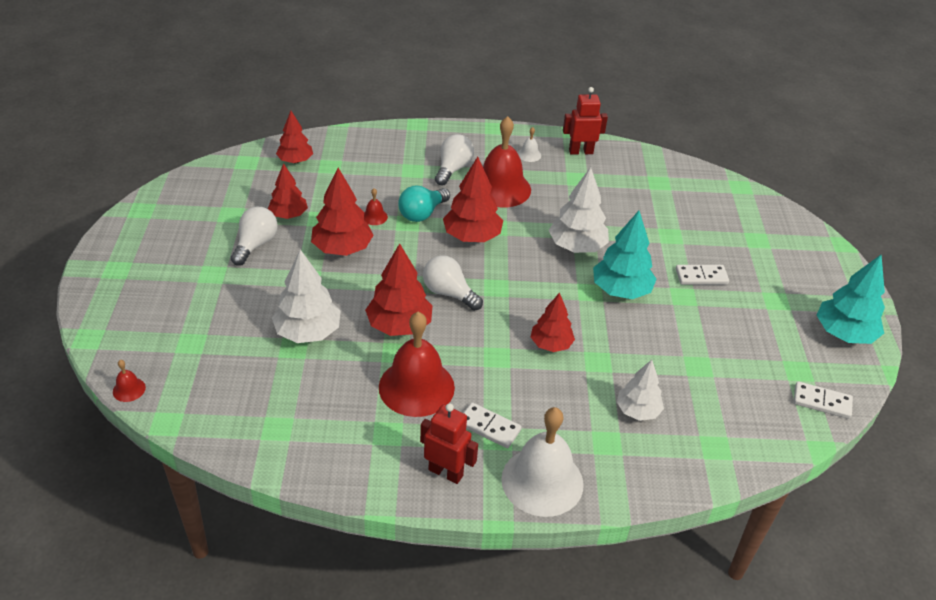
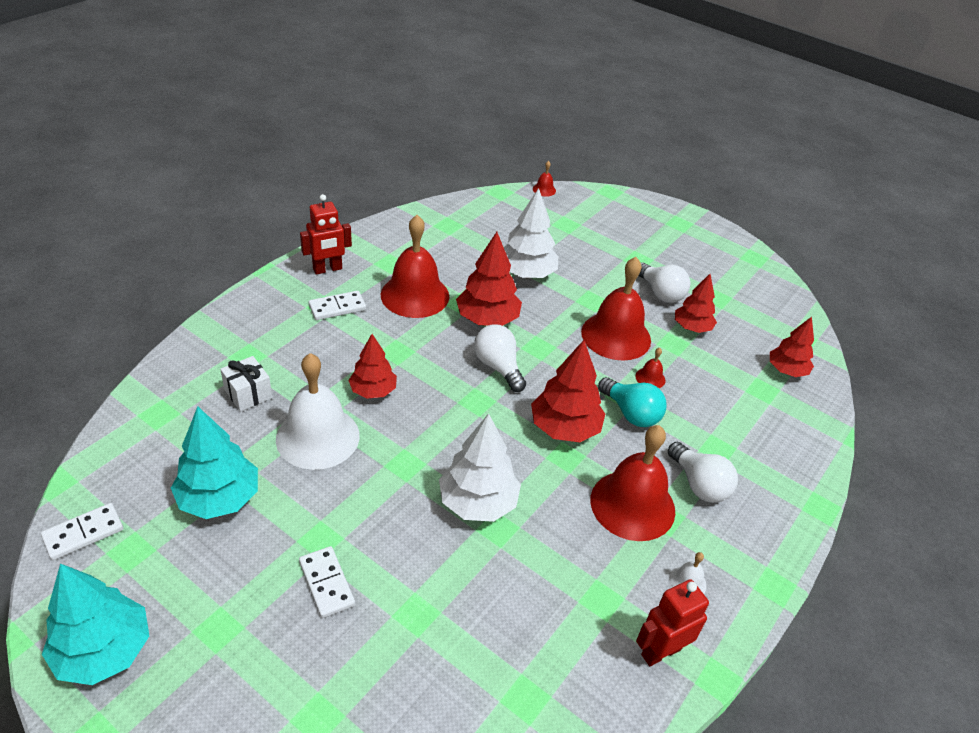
camera: 125 degrees right, 0 degrees up
(342, 249) = (616, 336): red tree -> red bell
(422, 213) = (631, 413): turquoise light bulb -> turquoise light bulb turned 150 degrees clockwise
(449, 293) = (498, 367): white light bulb -> white light bulb turned 105 degrees counterclockwise
(542, 481) = (264, 304): white bell -> white bell (318, 437)
(580, 151) = (660, 651): red robot -> red robot turned 150 degrees counterclockwise
(621, 290) = (382, 490): turquoise tree -> turquoise tree (219, 499)
(637, 411) = (248, 394): white tree -> white gift
(701, 276) = (327, 583): white domino -> white domino turned 60 degrees counterclockwise

